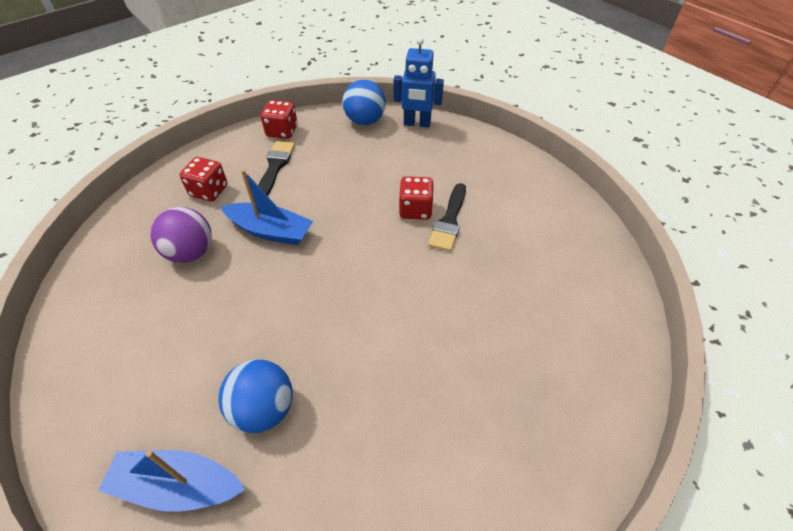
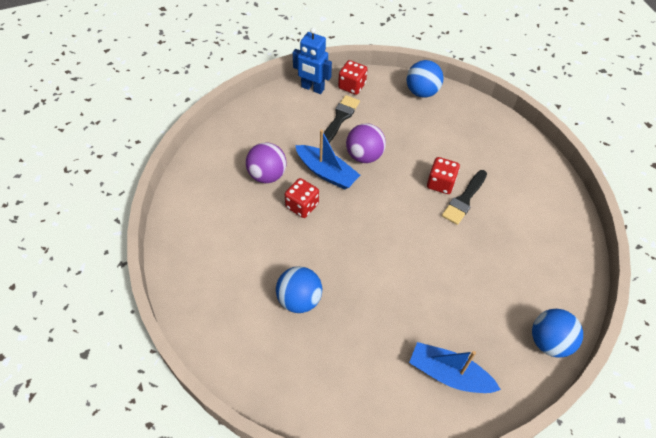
camera: 15 degrees right, 5 degrees up
(178, 486) = (240, 330): blue boat -> blue boat (449, 374)
(209, 191) = (287, 127): red dice -> red dice (302, 206)
(314, 201) = (364, 155): none -> purple ball
(417, 124) = (465, 105): blue robot -> blue robot (312, 88)
(616, 366) = (549, 342): none -> blue ball

